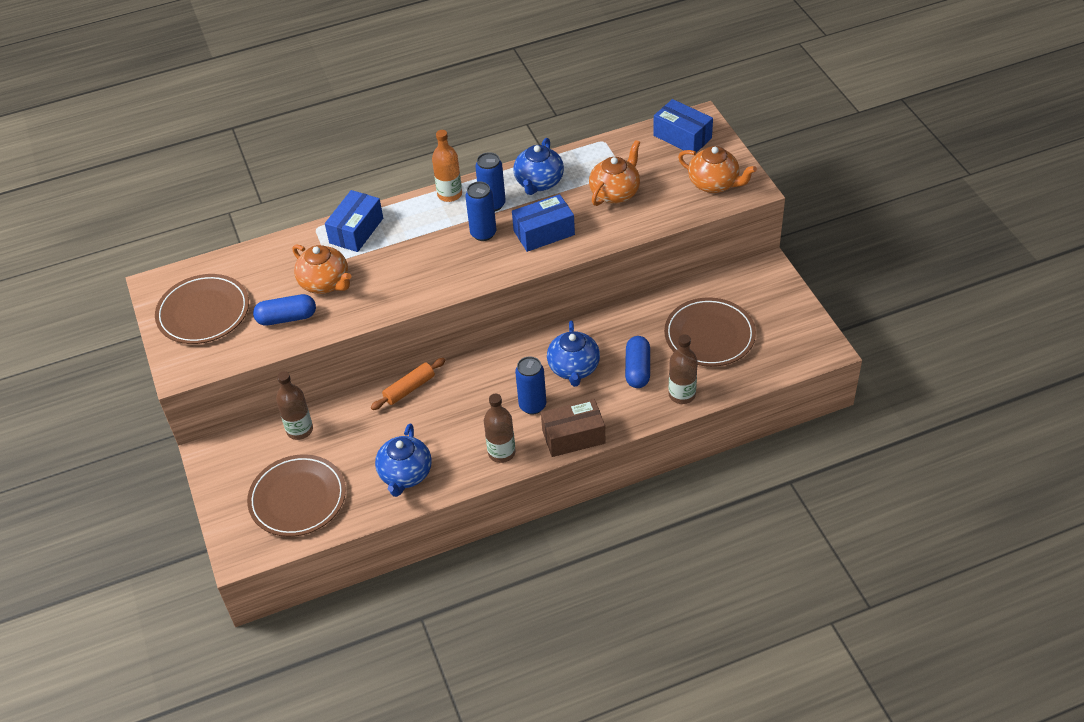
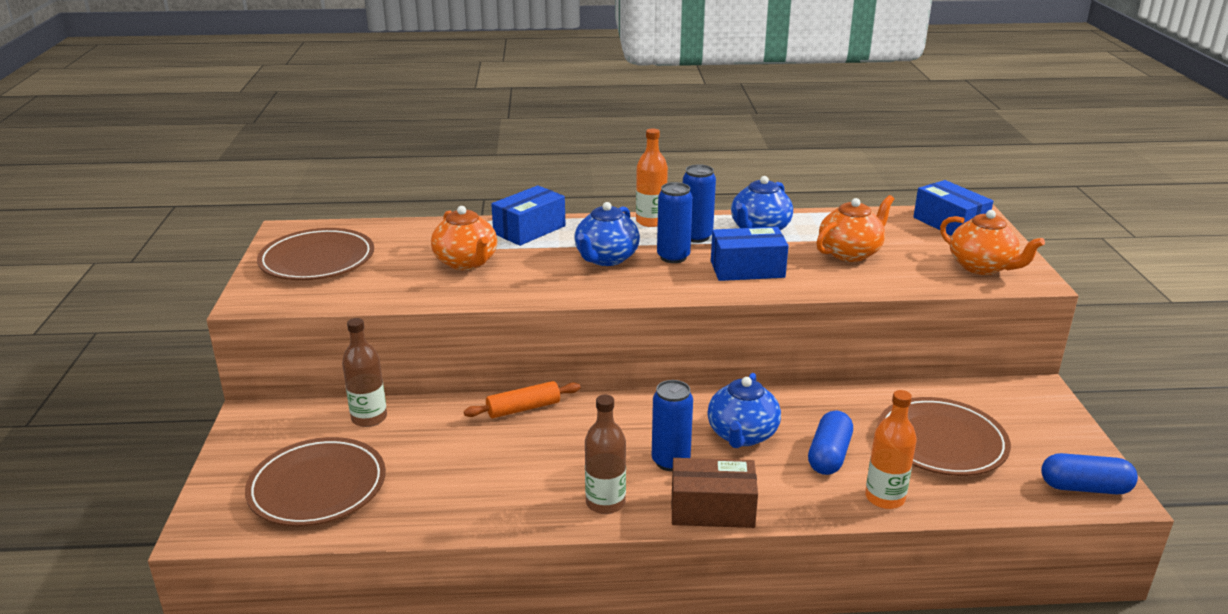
camera: 15 degrees right, 20 degrees down
(287, 318) = (402, 281): blue capsule -> blue capsule (1084, 487)
(405, 474) = (466, 495): blue teapot -> blue teapot (606, 258)
(682, 395) = (884, 498): brown bottle -> orange bottle

